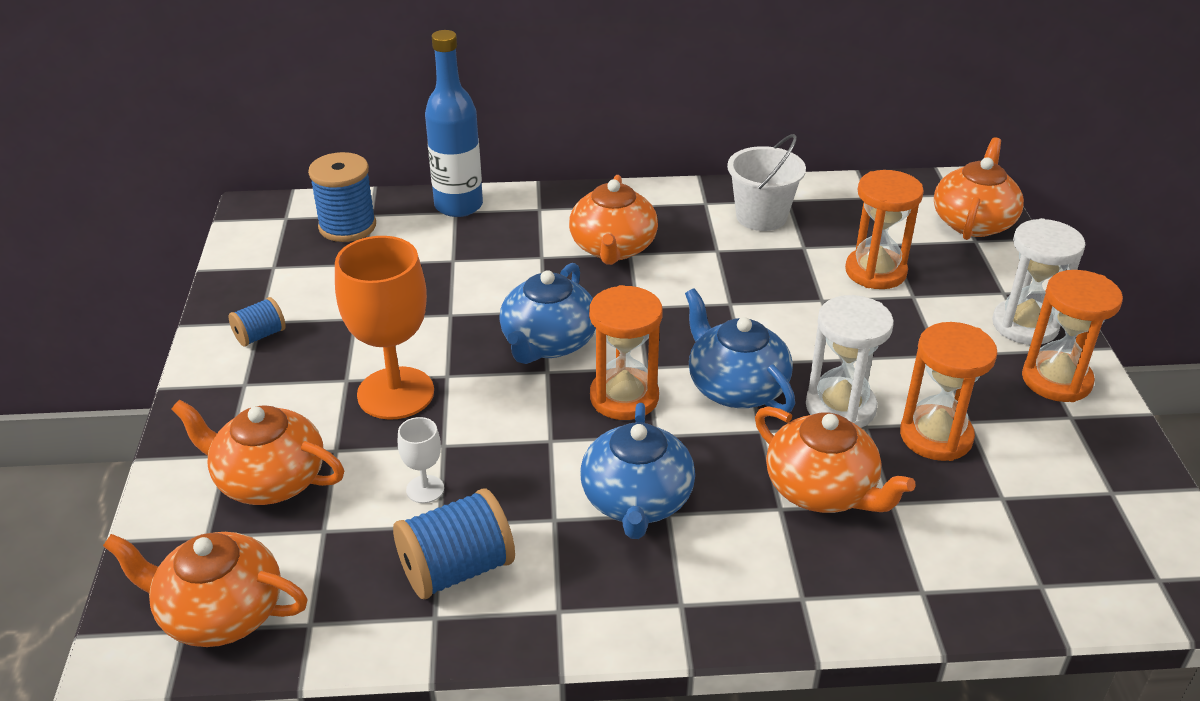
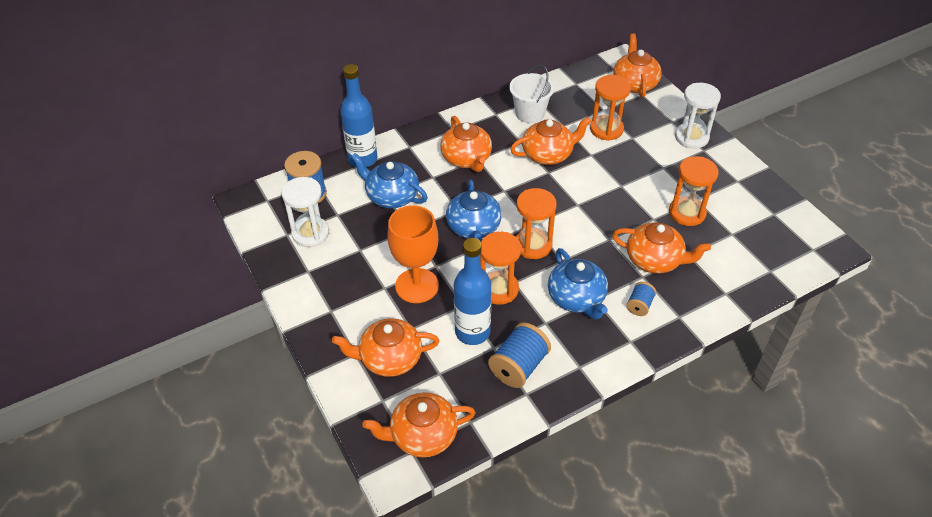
camera: 25 degrees left, 10 degrees up
(260, 335) = (315, 279): blue spool -> blue spool (639, 305)
(425, 489) = (472, 332): white goblet -> blue bottle
(735, 387) = (582, 220): blue teapot -> blue teapot (391, 196)
(749, 278) = (548, 154): none -> orange teapot
(840, 407) = (636, 213): white hourglass -> white hourglass (310, 233)
(1056, 380) = (721, 163): orange hourglass -> orange hourglass (499, 289)

